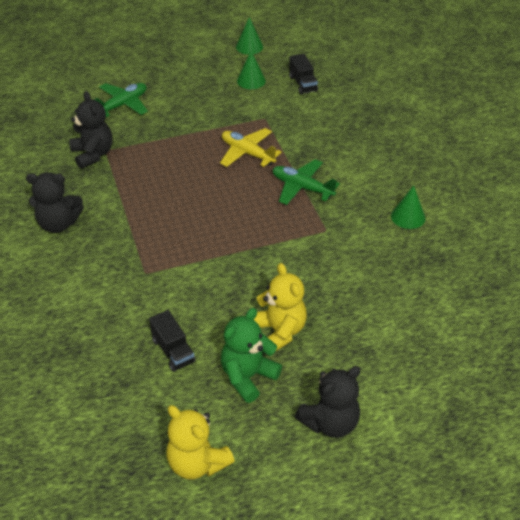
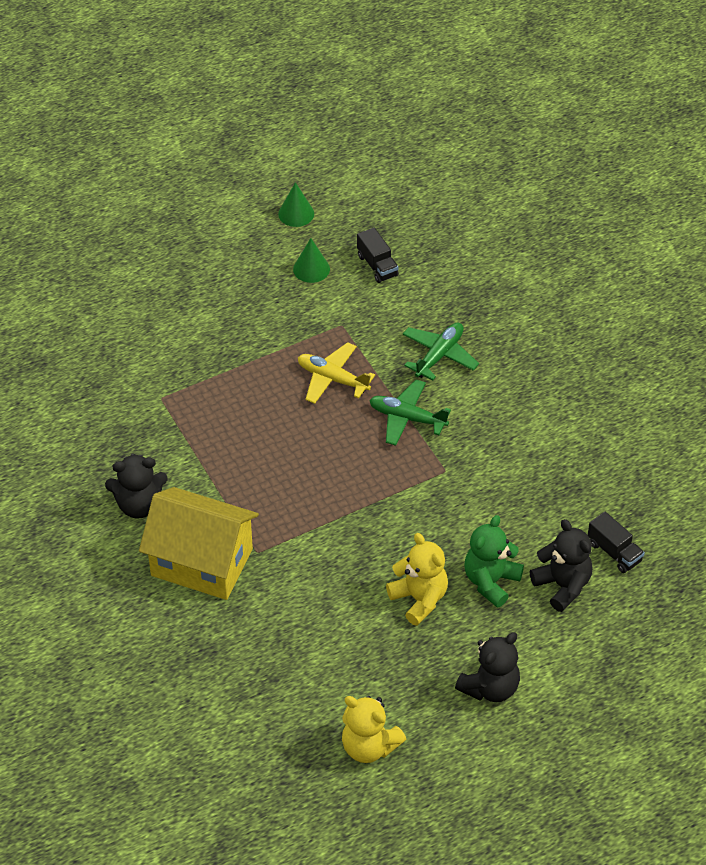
camera: 10 degrees left, 5 degrees up
(93, 154) = (147, 406): black teddy bear -> black teddy bear (562, 585)
(94, 275) = (201, 562): none -> yellow house
(122, 105) = (160, 328): green plane -> green plane (439, 355)
(173, 351) = (313, 637): black truck -> black truck (614, 552)
(248, 376) = (398, 653): green teddy bear -> green teddy bear (491, 581)
(408, 217) = (534, 440): green cone -> none

